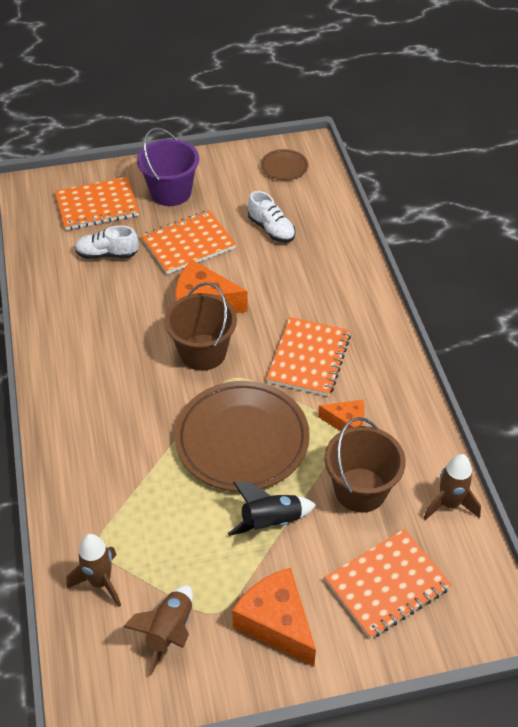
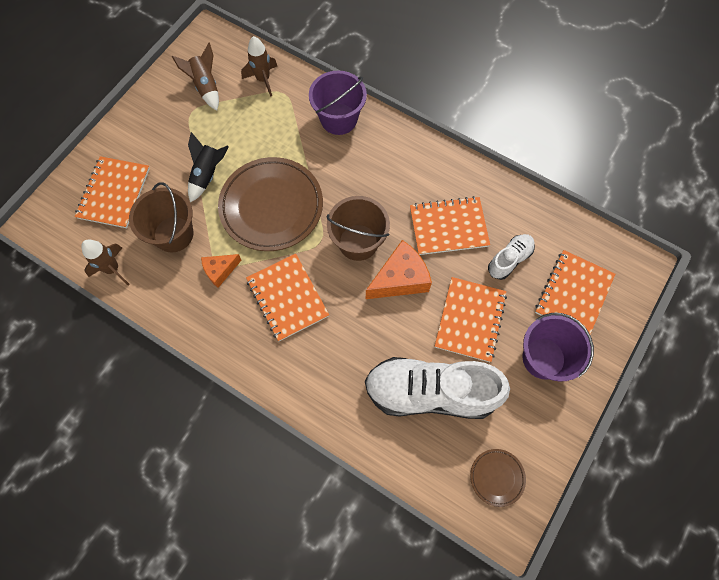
camera: 135 degrees right, 20 degrees up
(83, 469) = (338, 119): none -> purple bucket
(118, 307) = (448, 227): none -> orange notebook
(271, 229) = (430, 392): white shoe -> white shoe, size x2.08
(276, 623) = (157, 130): orange cheese -> none

